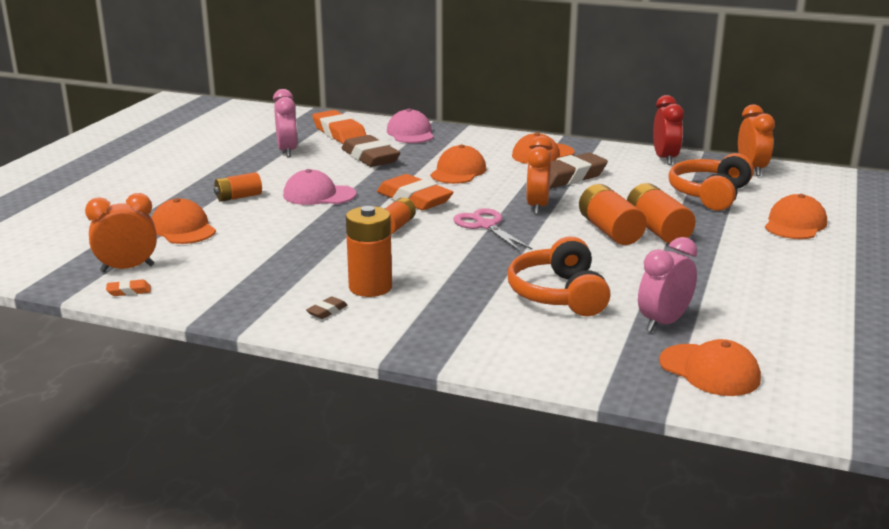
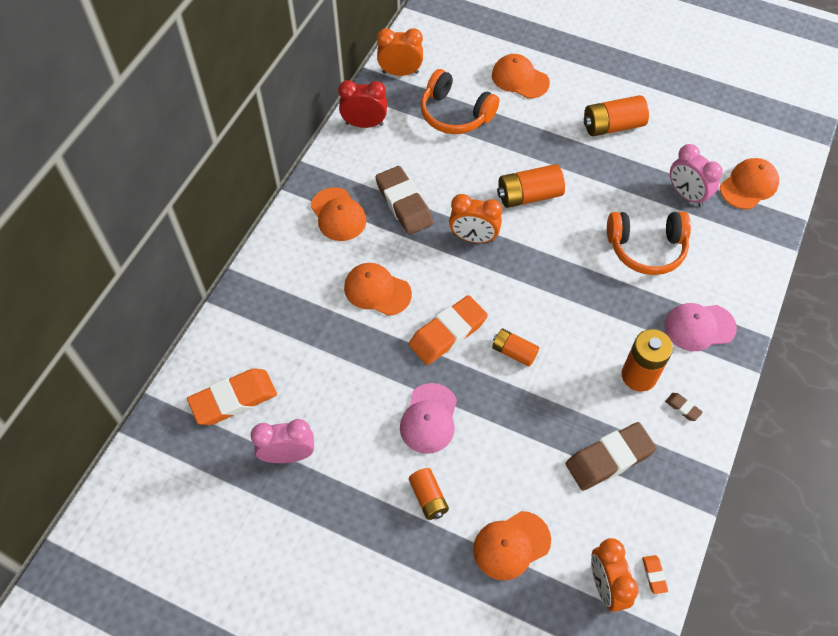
camera: 85 degrees left, 35 degrees up
(370, 157) = (323, 369): brown eraser -> brown eraser (609, 459)
(410, 133) = (248, 326): pink cap -> pink cap (699, 327)
(486, 226) = (514, 281): pink scissors -> none
(657, 230) = (528, 164): orange battery -> orange battery (612, 126)

